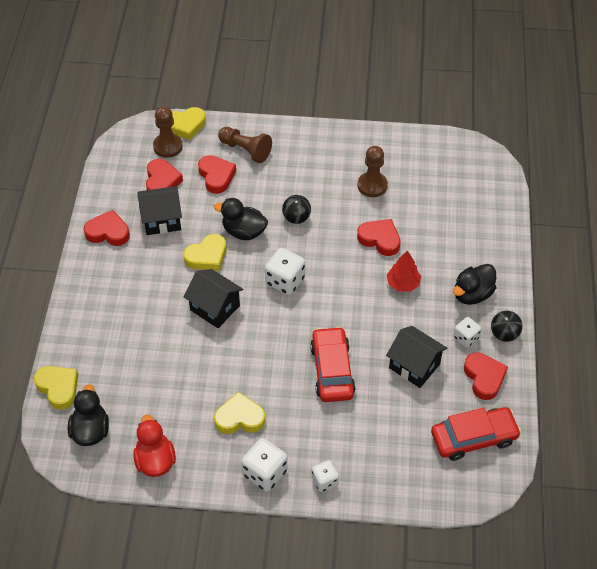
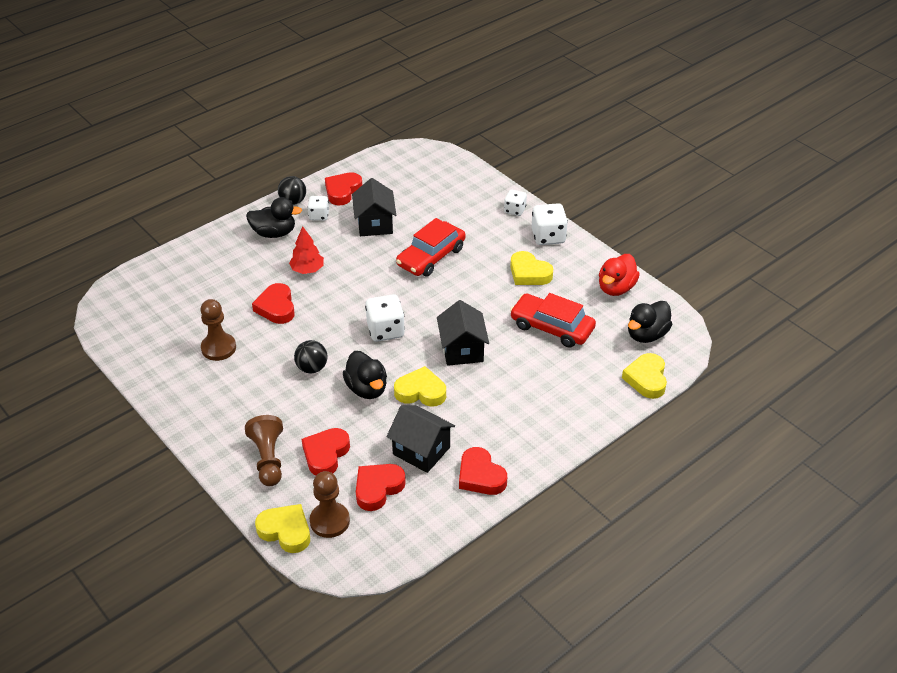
camera: 135 degrees left, 10 degrees down
(473, 438) = (396, 172): red car -> red car (552, 327)

